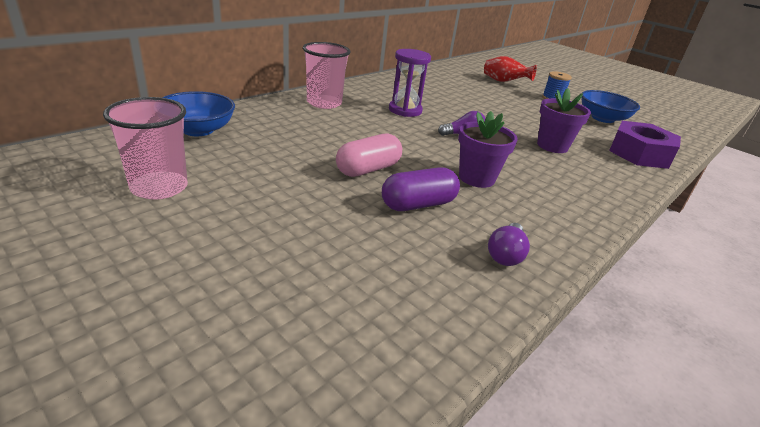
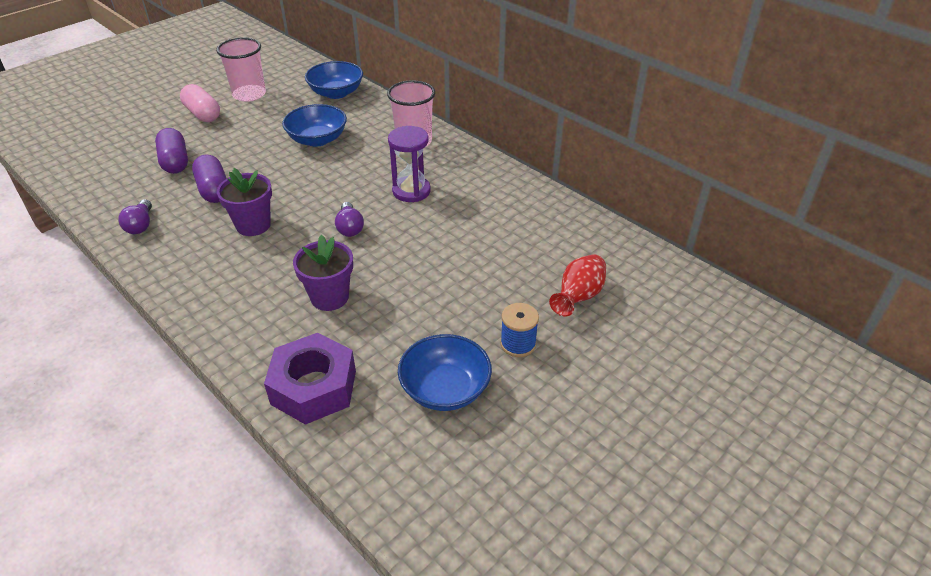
camera: 95 degrees right, 10 degrees up
(310, 143) = (317, 139): none -> blue bowl
(351, 241) = (175, 162): none -> purple capsule
(368, 169) = (271, 168): pink capsule -> pink capsule (203, 114)
(506, 254) = (140, 225): purple light bulb -> purple light bulb turned 120 degrees counterclockwise

